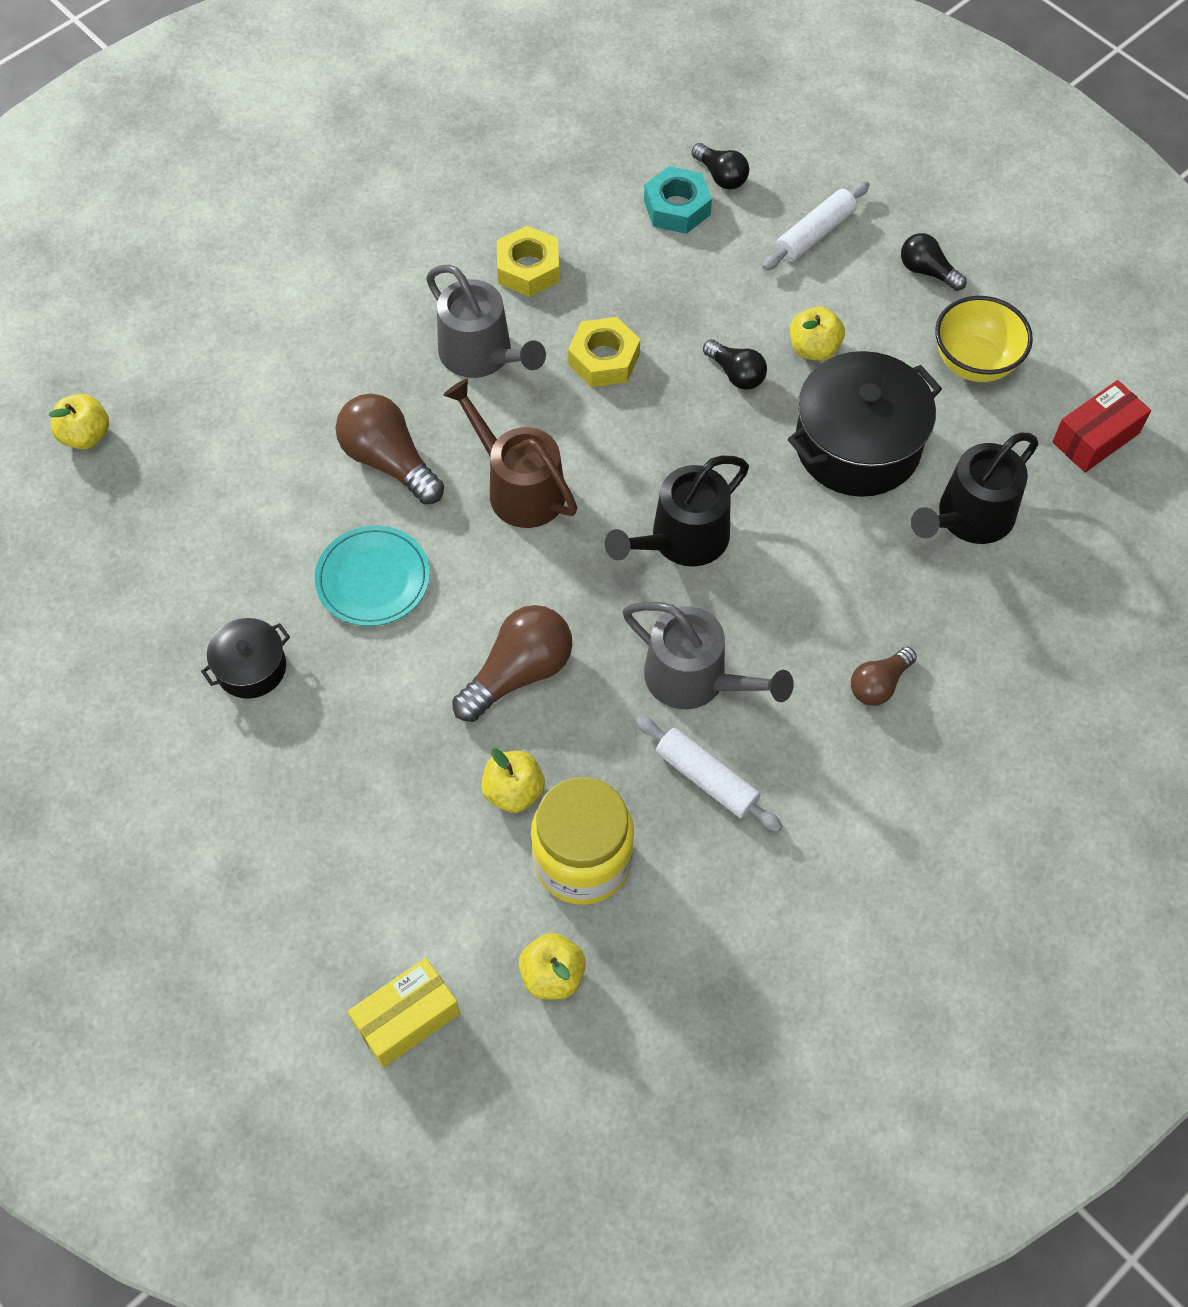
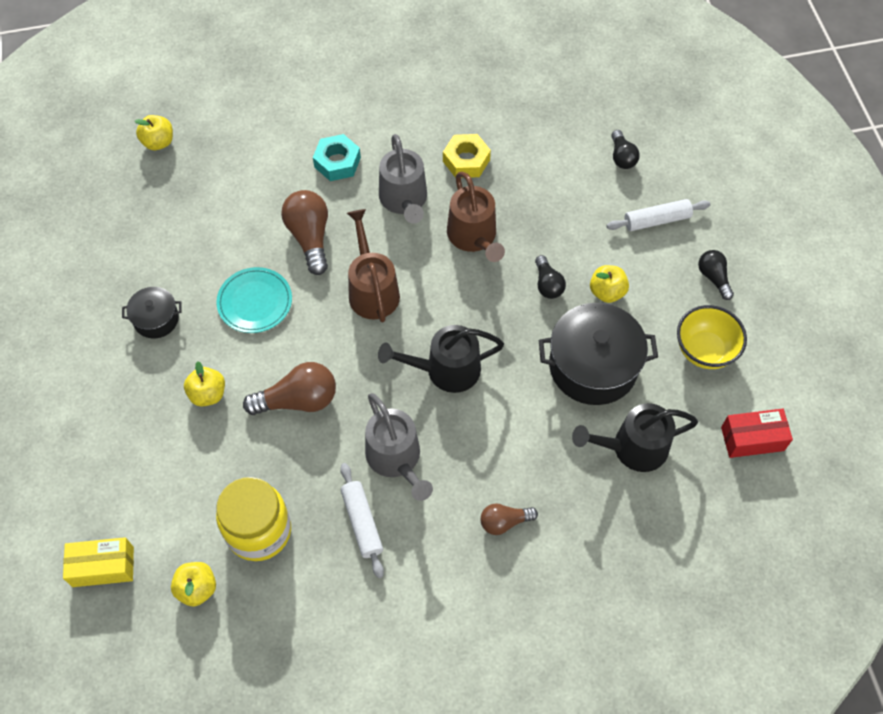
camera: 30 degrees right, 0 degrees up
(513, 791) = (248, 468): yellow apple -> yellow apple (208, 394)
(604, 359) = (474, 237): yellow nut -> brown watering can
(677, 207) = (581, 164): turquoise nut -> turquoise nut (337, 162)

